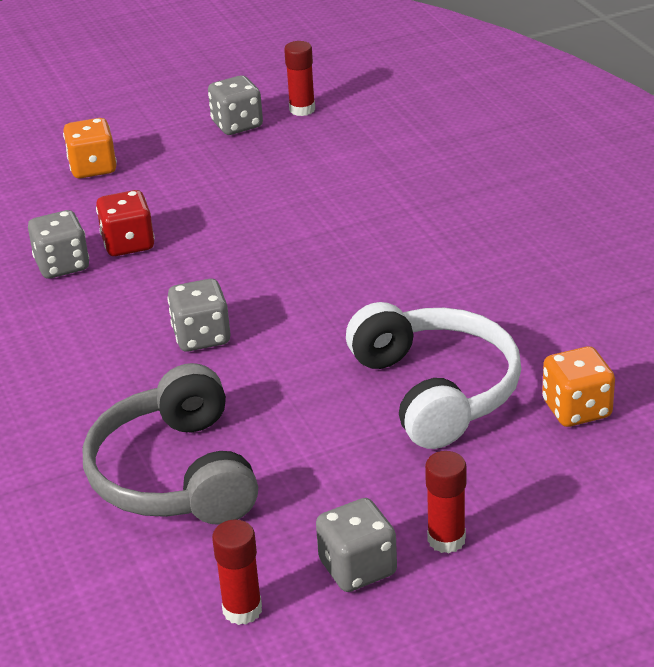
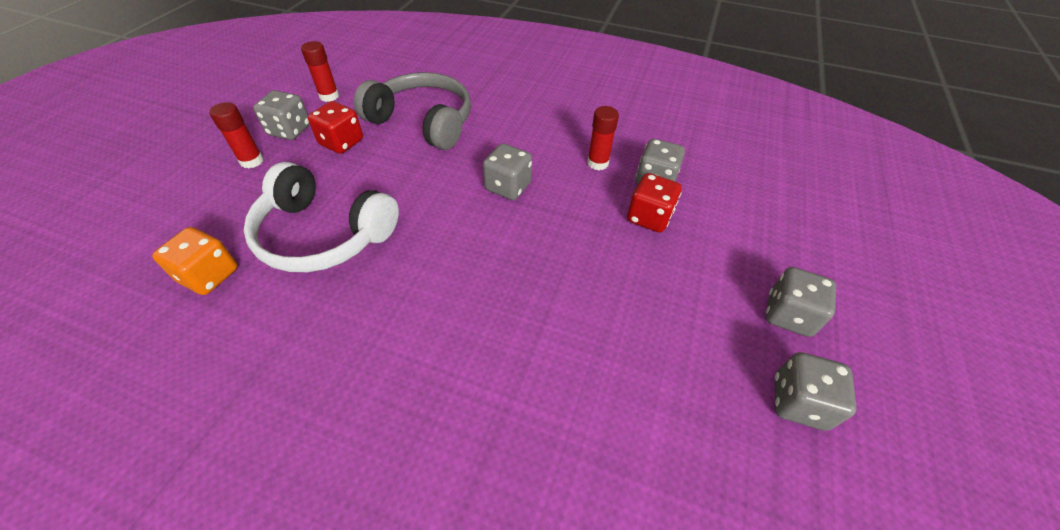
camera: 130 degrees right, 15 degrees up
(93, 168) = (787, 262): orange dice -> none
(158, 150) = (788, 315): none -> grey dice
(302, 109) = (794, 487): red glue stick -> red glue stick (597, 163)
(310, 502) = (341, 142): none -> red dice

